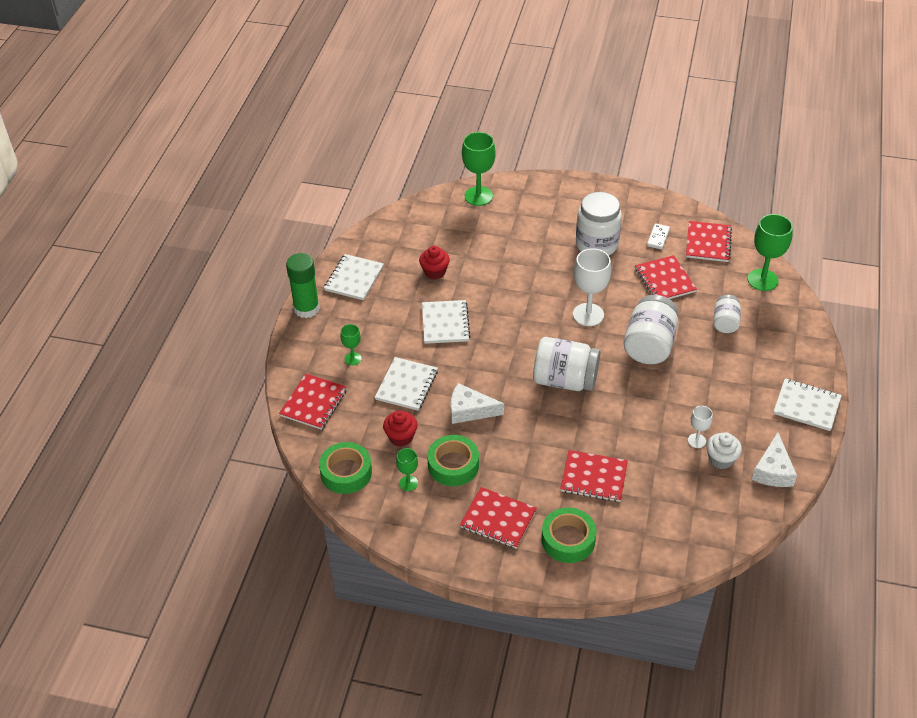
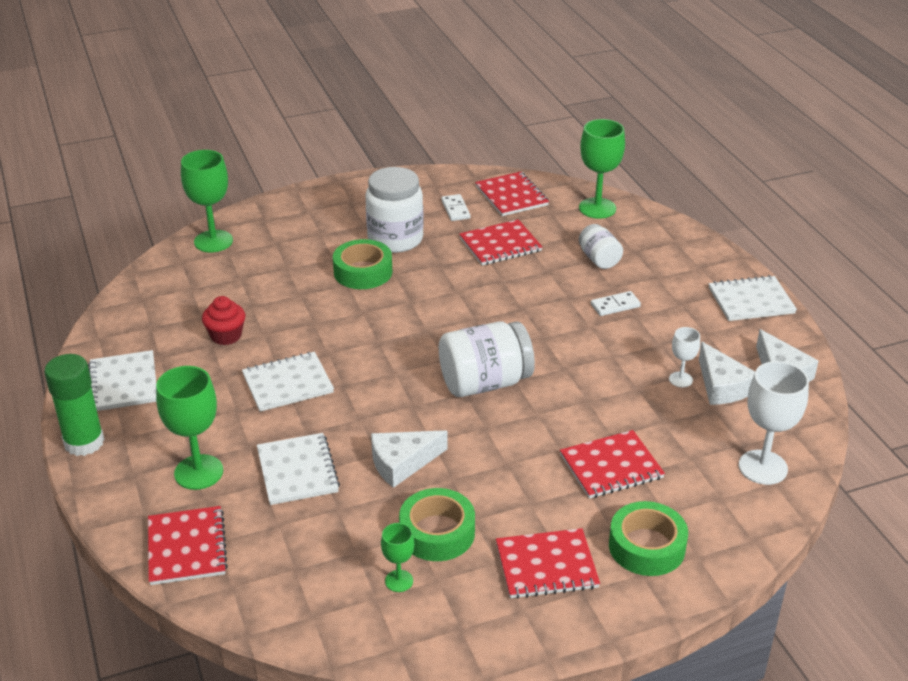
camera: 35 degrees left, 10 degrees down
(346, 472) = (304, 609): green tape -> green tape (363, 272)
(353, 359) = (198, 472): green goblet -> green goblet, size x1.88
(401, 437) = (342, 532): red cupcake -> none
(445, 323) = (288, 383): white notebook -> white notebook turned 75 degrees counterclockwise
(588, 314) = (449, 308): white goblet -> white goblet (763, 467)
(649, 345) = (543, 310): white jar -> none
(665, 280) = (500, 245): red notebook -> red notebook turned 60 degrees counterclockwise
(703, 364) = (615, 305): none -> white domino
(721, 459) = (722, 386): white cupcake -> white cheese

